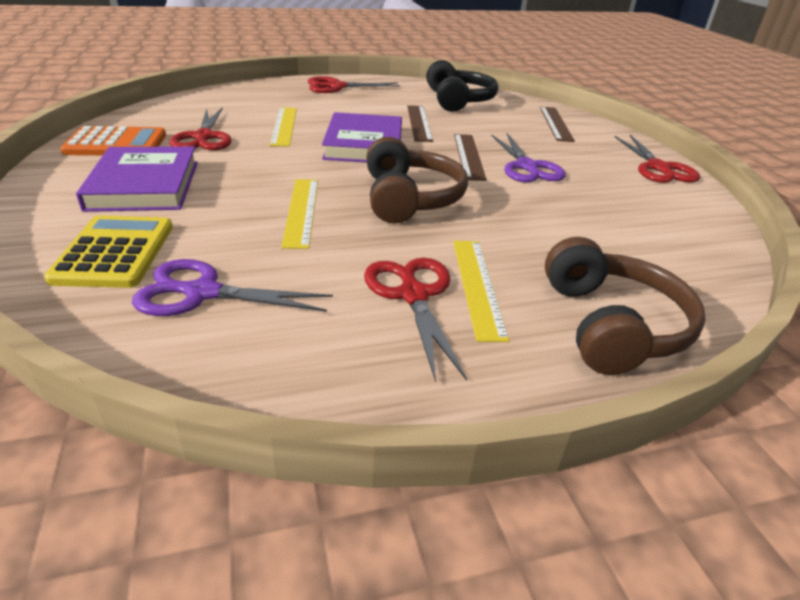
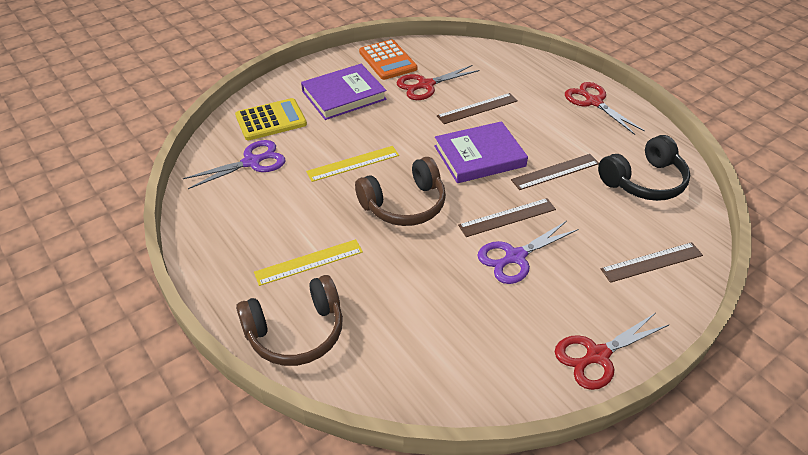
camera: 70 degrees right, 10 degrees up
(203, 292) = (251, 162): purple scissors -> purple scissors turned 75 degrees clockwise
(284, 126) = (477, 108): yellow ruler -> brown ruler
(413, 295) = (285, 237): red scissors -> none

